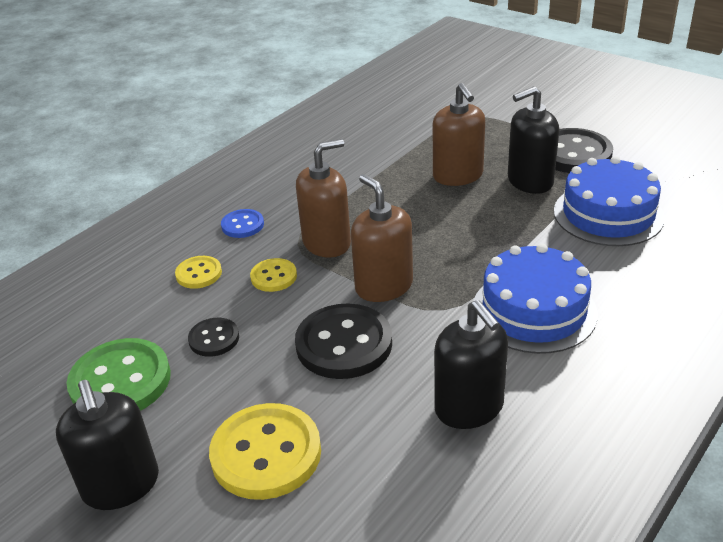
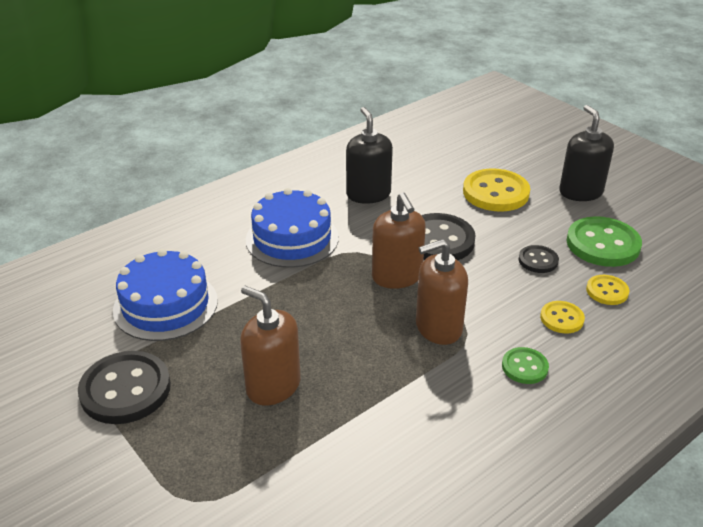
camera: 170 degrees left, 0 degrees up
(242, 225) = (524, 367): blue button -> green button
(273, 276) = (491, 302): yellow button -> yellow button (607, 291)
(458, 176) = (273, 386): brown soap dispenser -> brown soap dispenser turned 45 degrees counterclockwise
(530, 181) = (204, 360): black soap dispenser -> none

